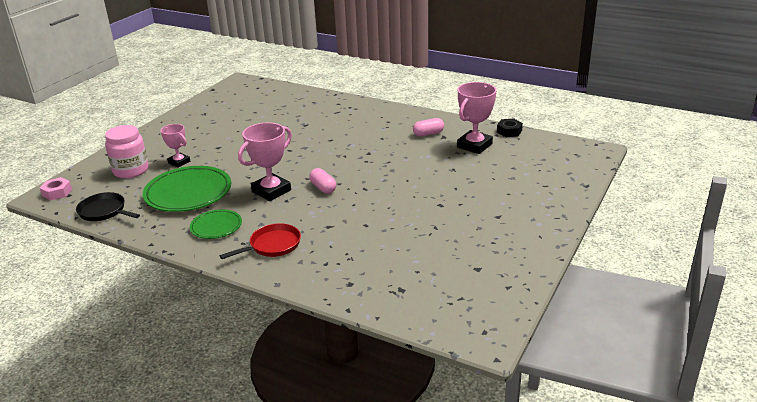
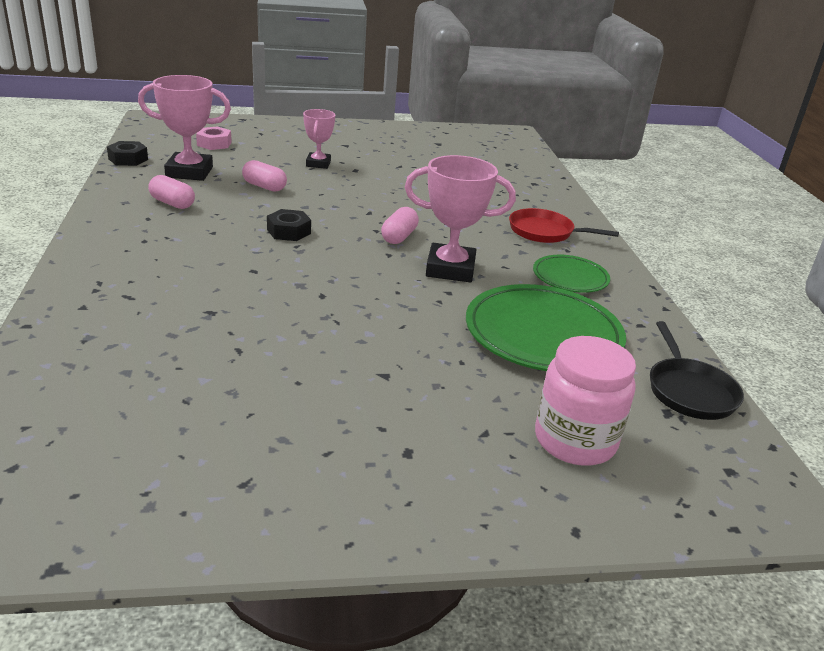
camera: 130 degrees left, 0 degrees up
(57, 192) = (750, 494): pink nut -> pink nut (214, 144)
(179, 162) = (481, 394): pink trophy -> pink trophy (318, 164)
(363, 157) = (289, 231): none -> black nut
(433, 164) = (264, 187): none -> pink capsule

